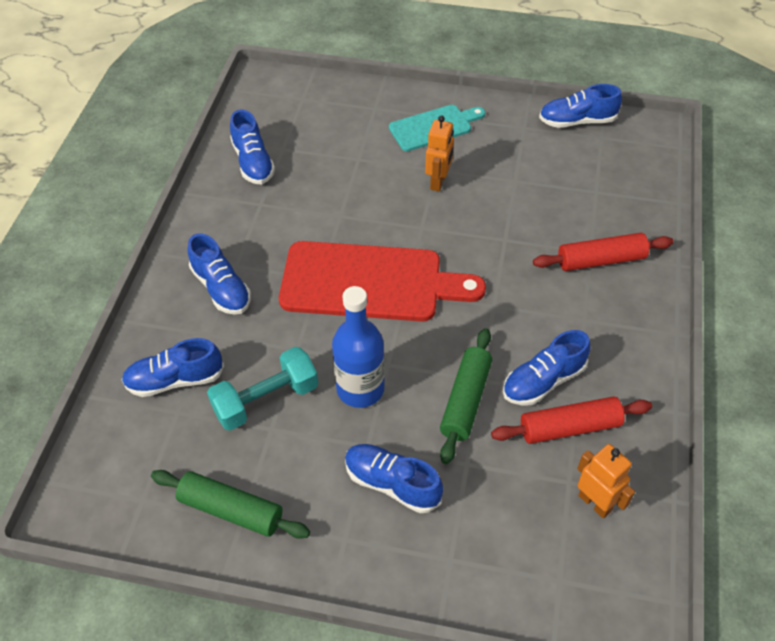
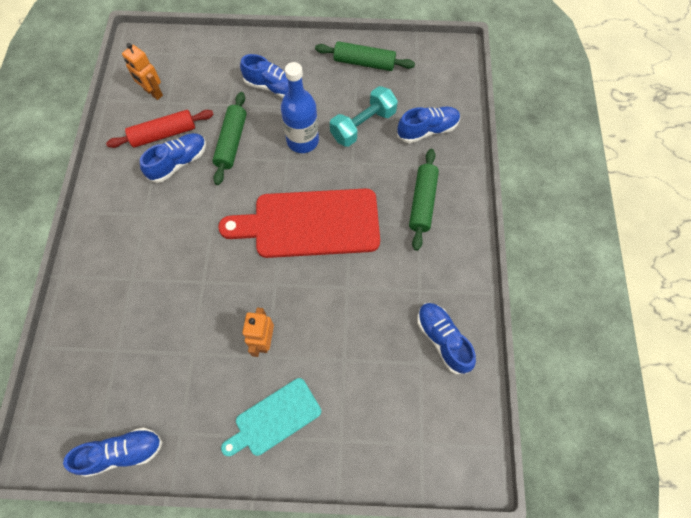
camera: 170 degrees right, 15 degrees up
(221, 288) = (422, 202): blue shoe -> green rolling pin
(601, 260) = (124, 271): red rolling pin -> none

